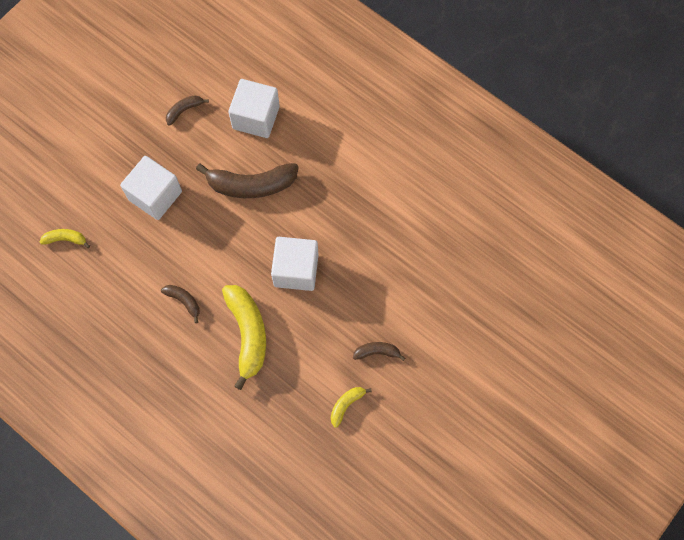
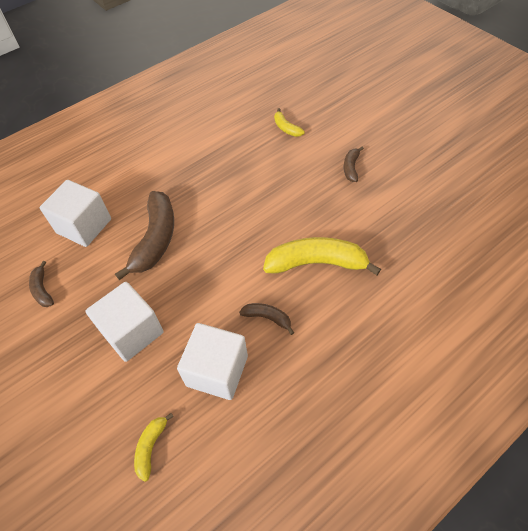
camera: 75 degrees left, 15 degrees down
(184, 301) = (267, 318): brown banana -> brown banana turned 60 degrees clockwise
(296, 270) = (258, 215): white cube -> white cube (217, 371)
(346, 405) = (399, 195): yellow banana -> yellow banana (286, 128)

